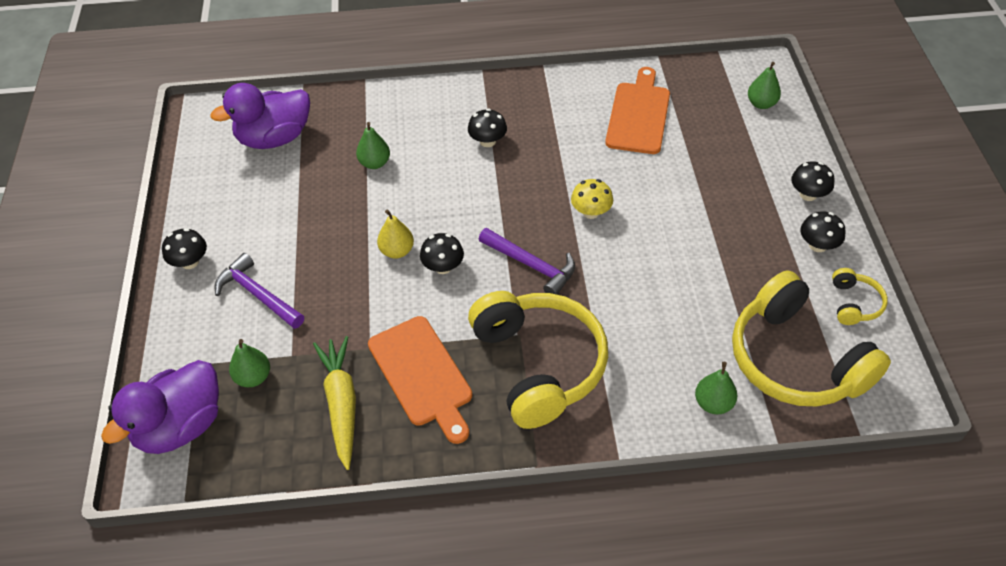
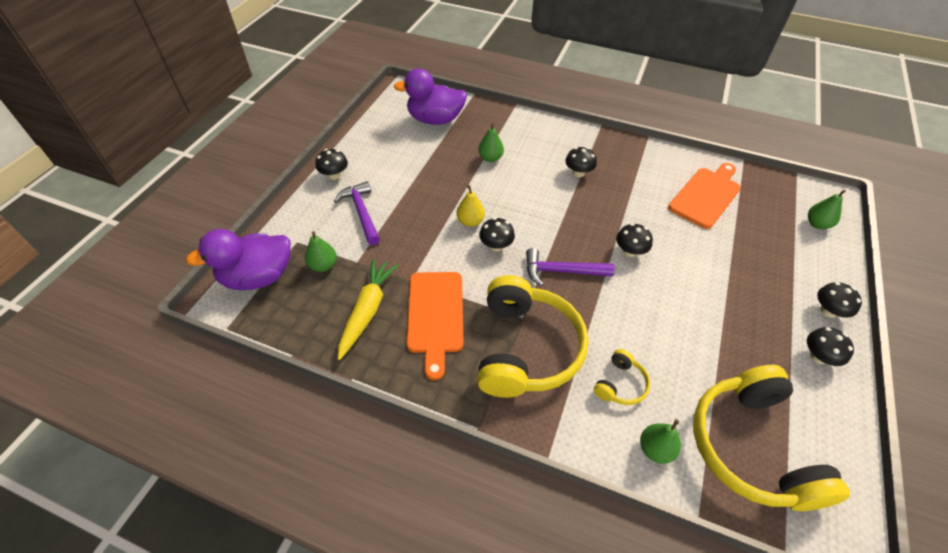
camera: 25 degrees right, 0 degrees up
(531, 265) = (562, 271): purple hammer -> purple hammer turned 120 degrees clockwise
(591, 212) = (630, 251): yellow mushroom -> black mushroom
(854, 303) = (832, 422): yellow headphones -> yellow headphones (620, 384)

